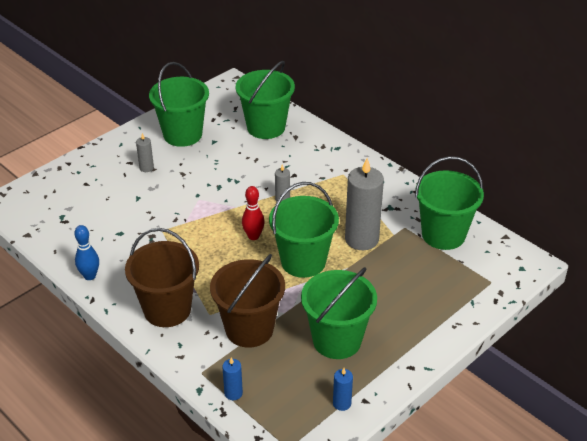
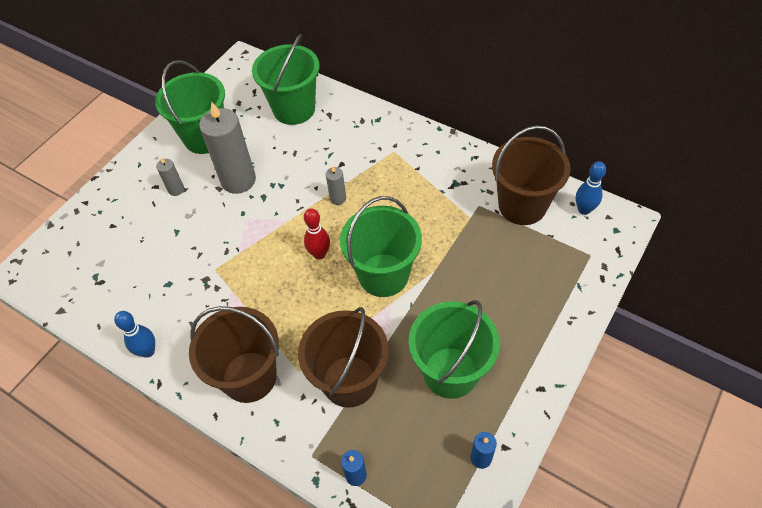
camera: 10 degrees left, 15 degrees up
(361, 239) = (438, 231): grey candle -> grey candle (238, 180)
(443, 235) = (522, 206): green bucket -> brown bucket
(498, 248) = (584, 210): none -> blue bowling pin

